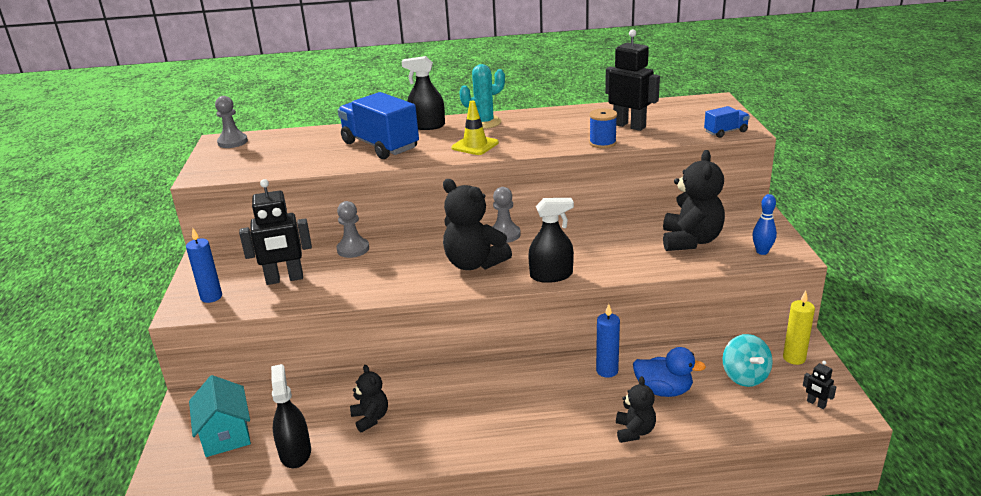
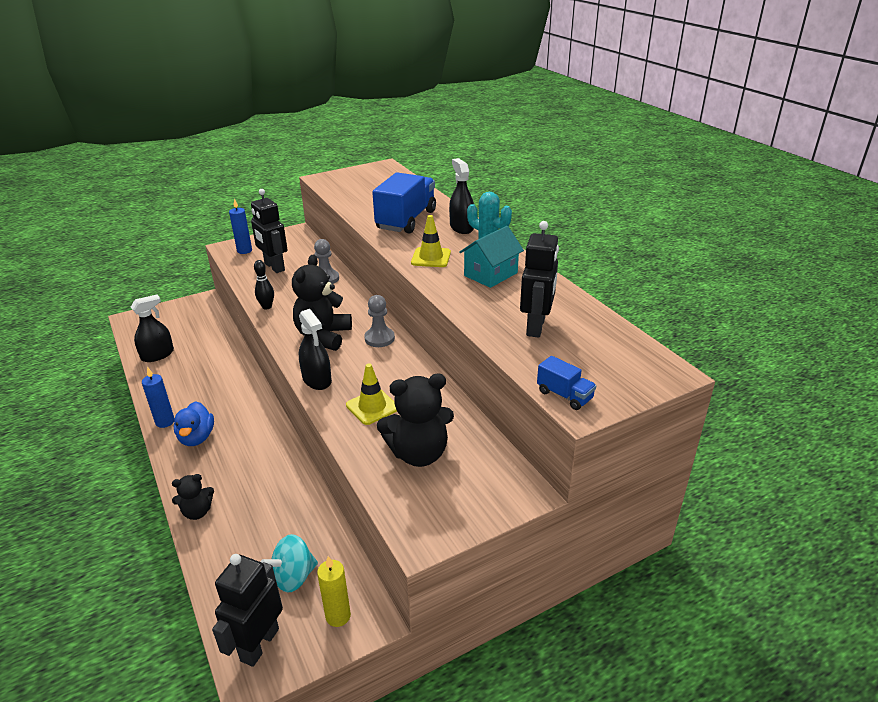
camera: 65 degrees right, 5 degrees up
(226, 434) = (173, 324): turquoise house -> turquoise house (490, 274)
(232, 142) = (383, 170): grey pawn -> none
(370, 418) = (196, 373): black teddy bear -> none
(378, 292) = (267, 307): none -> black bowling pin
(602, 143) = (477, 319): blue spool -> none
(607, 371) = (279, 476): blue candle -> blue candle (165, 422)
(614, 252) = (372, 407): none -> yellow traffic cone
(663, 390) = (258, 520): blue duck -> blue duck (197, 438)
(762, 252) = (417, 513): blue bowling pin -> none
(816, 404) = (259, 644): black robot -> black robot, size x2.30

